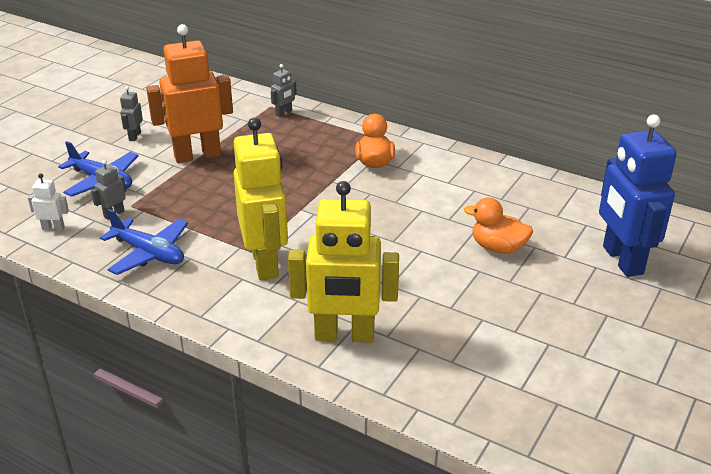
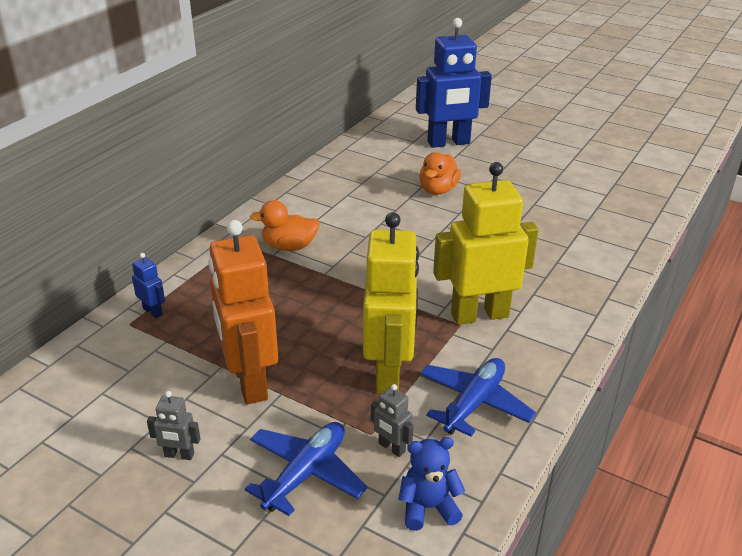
camera: 90 degrees left, 0 degrees up
(53, 228) = (428, 508): white robot -> blue teddy bear
(284, 113) = (153, 311): grey robot -> blue robot
(344, 335) = (574, 267): yellow robot -> yellow robot (389, 373)

